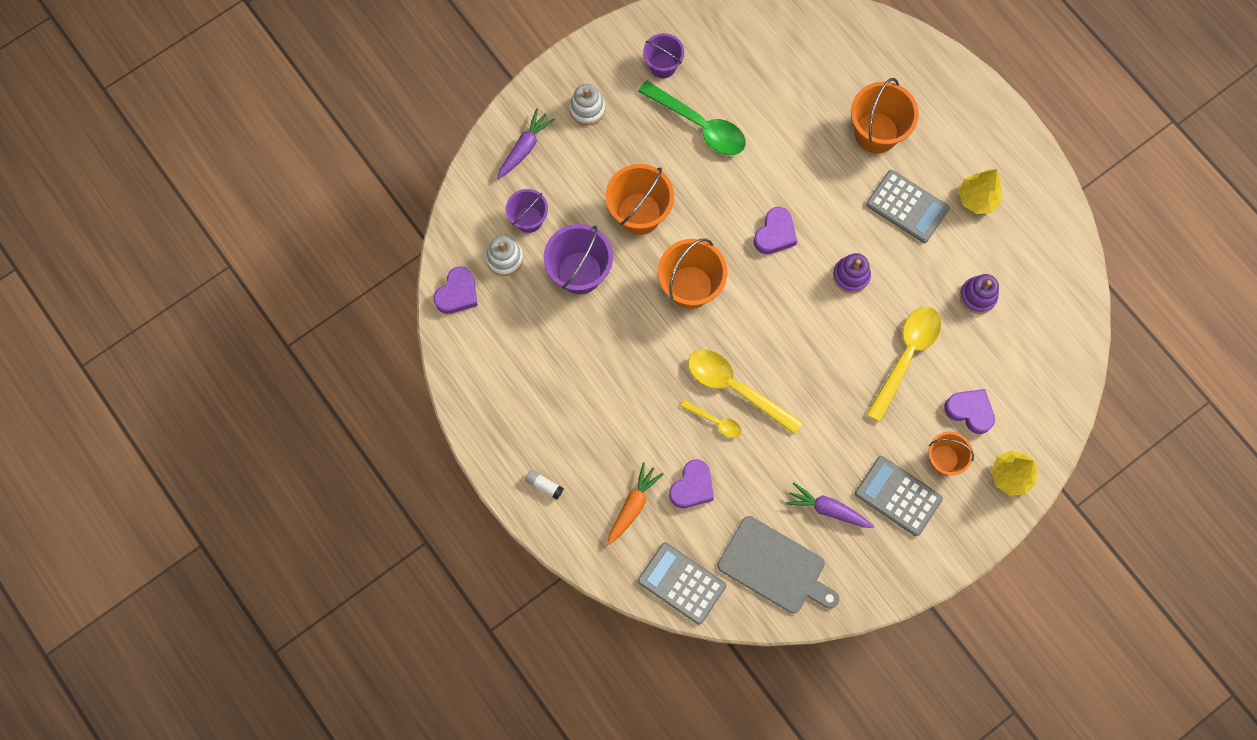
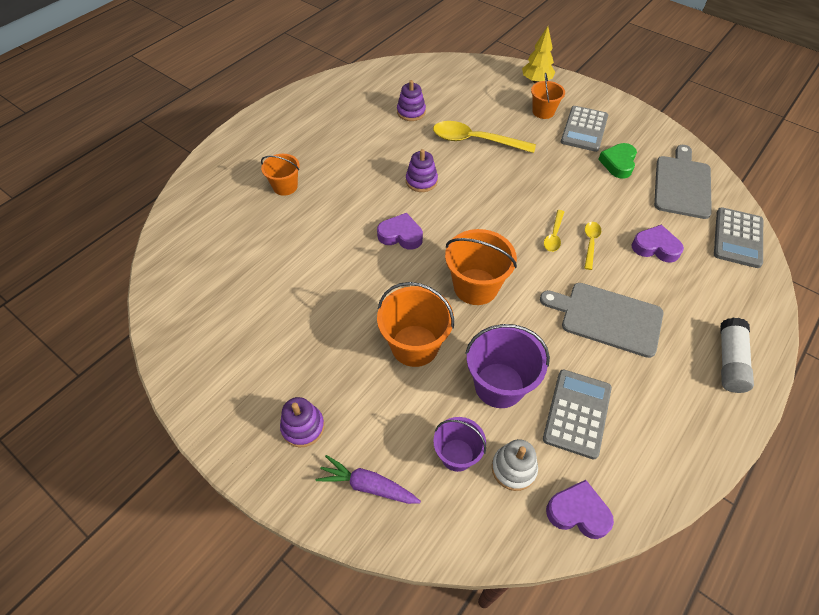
camera: 105 degrees left, 20 degrees down
(544, 485) = (729, 361): white glue stick -> white glue stick, size x1.85
(587, 109) = (303, 427): white stacking toy -> purple stacking toy
(621, 396) = (607, 318): none -> grey cutting board
(633, 505) = (699, 285): orange carrot -> none
(663, 65) = (237, 362): purple bucket -> none
(699, 125) = (302, 314): green spoon -> none
(735, 388) = (554, 235): yellow spoon -> yellow spoon, size x0.51
(827, 509) = (618, 163): purple carrot -> green heart
(876, 133) = (285, 186): orange bucket -> orange bucket, size x0.63
(907, 206) = (349, 158): grey calculator -> grey calculator (577, 413)
(970, 411) = (501, 104): purple heart -> none
(977, 198) = (331, 122): yellow tree -> none

